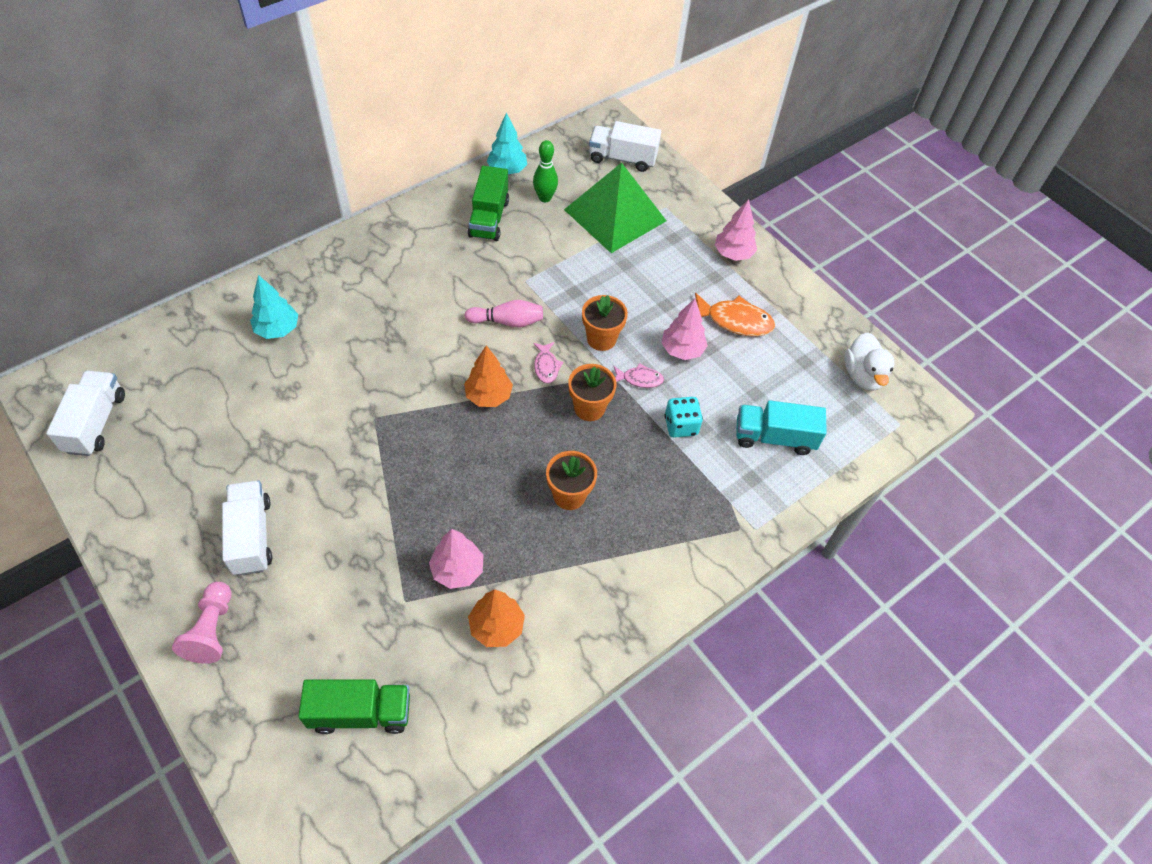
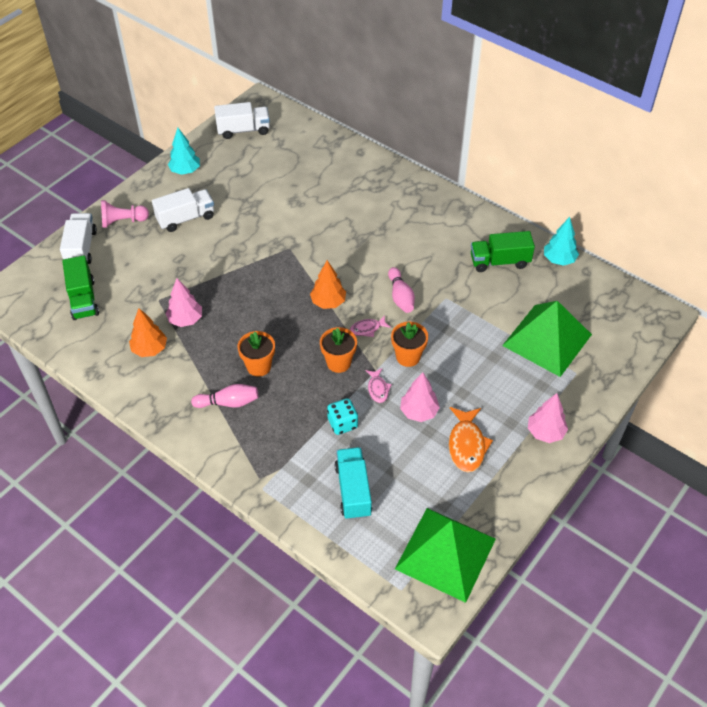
camera: 80 degrees right, 5 degrees down
(277, 329) = (342, 182): turquoise tree -> turquoise tree (185, 171)
(545, 198) = (541, 290): green bowling pin -> none
(618, 542) = (228, 403): none -> pink bowling pin
(622, 158) = (619, 332): white truck -> white truck (81, 248)
(863, 375) = (445, 554): white duck -> green pyramid

